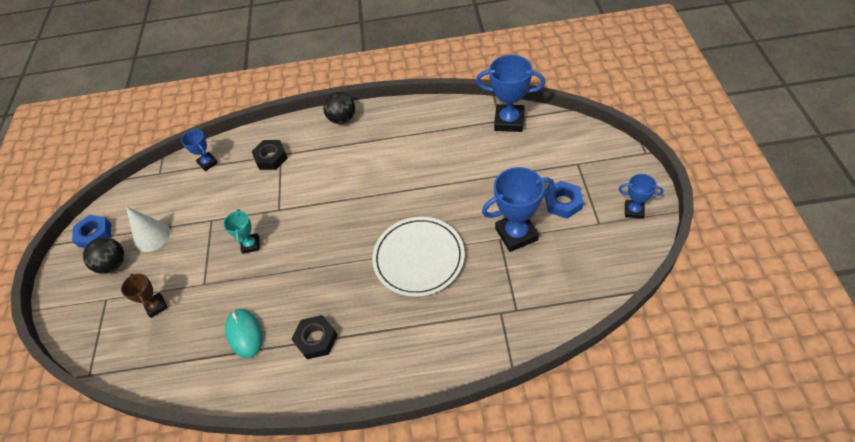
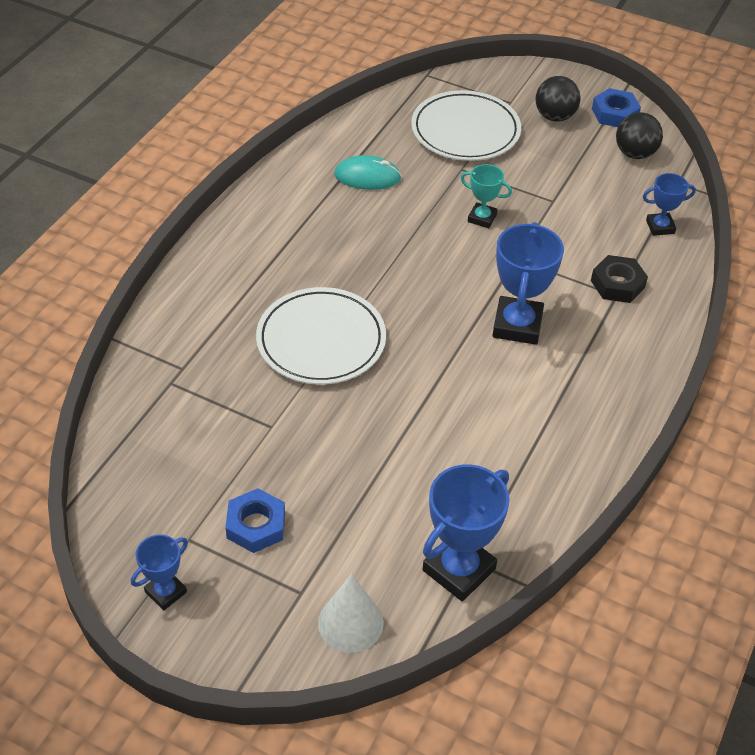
camera: 115 degrees right, 5 degrees down
(152, 236) = (570, 151): white cone -> white cone (350, 623)
(156, 306) = (465, 131): brown trophy -> white plate
(316, 339) = (307, 220): black nut -> none
(342, 119) = (636, 384): black ball -> black ball (635, 153)
(516, 234) = (261, 446): blue trophy -> blue trophy (517, 325)

